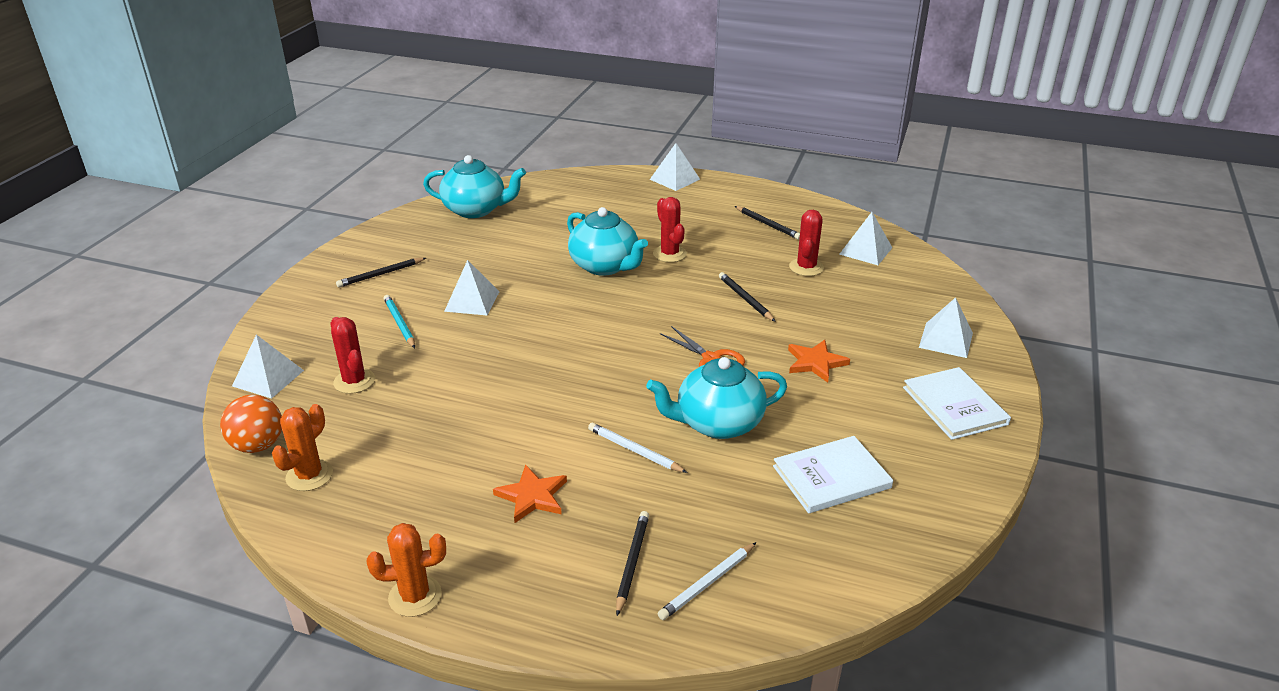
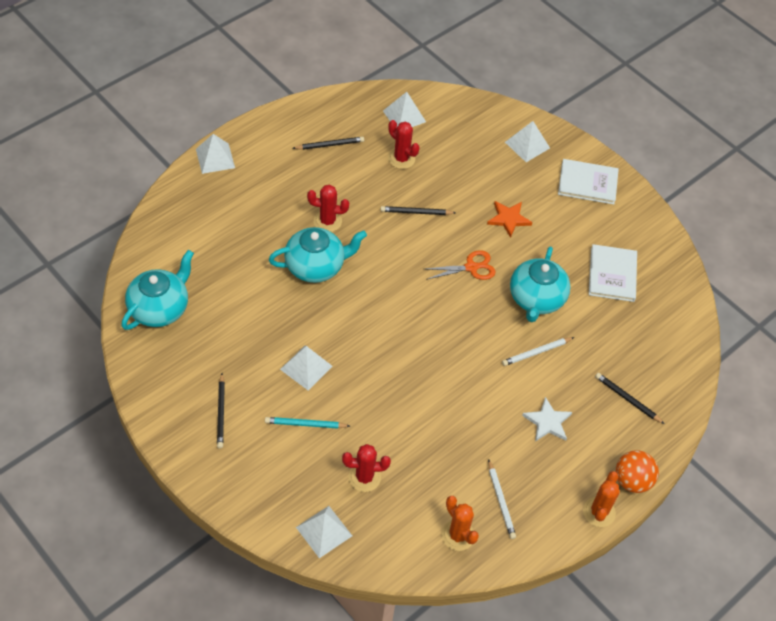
camera: 65 degrees left, 20 degrees up
(258, 445) = (405, 558): orange ball -> orange ball (632, 481)
(532, 496) = (547, 422): orange star -> white star
(707, 583) = (659, 373): white pencil -> white pencil (501, 501)

